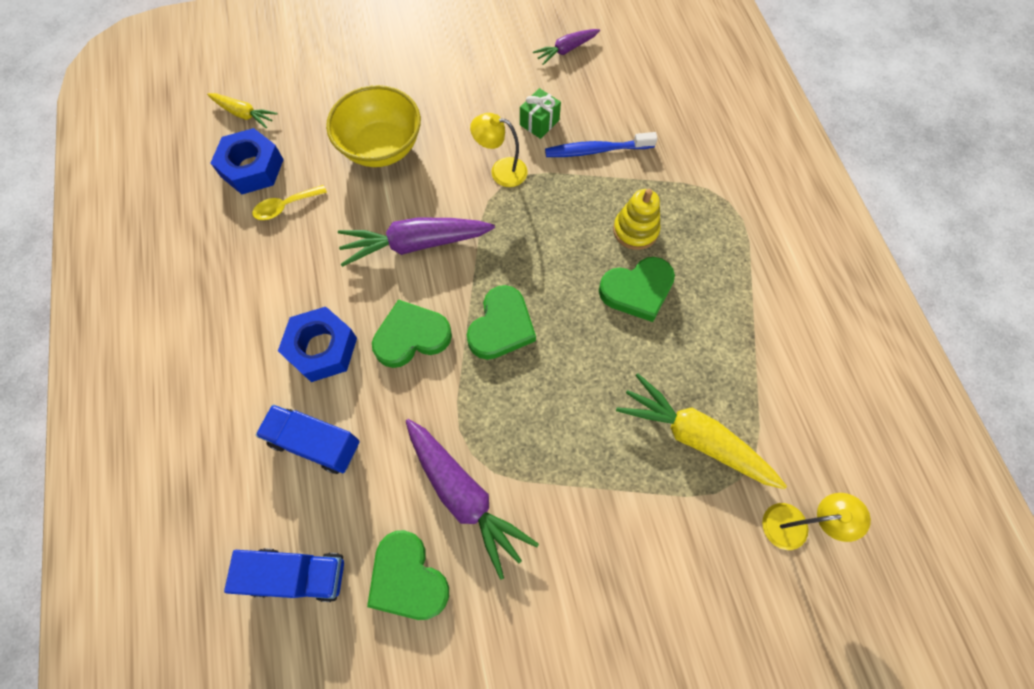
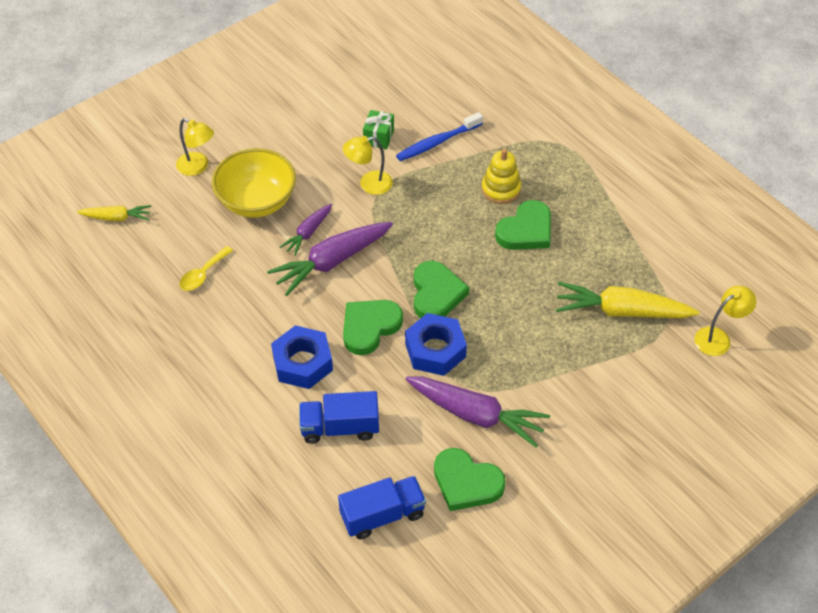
camera: 25 degrees left, 15 degrees down
(252, 168) = (153, 256): blue nut -> blue nut (435, 350)
(347, 89) = (198, 167): none -> yellow lamp
(566, 50) = (368, 74): purple carrot -> purple carrot (308, 233)

